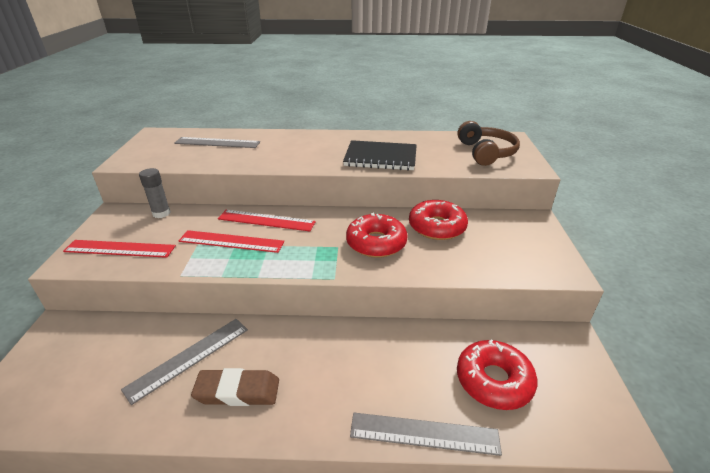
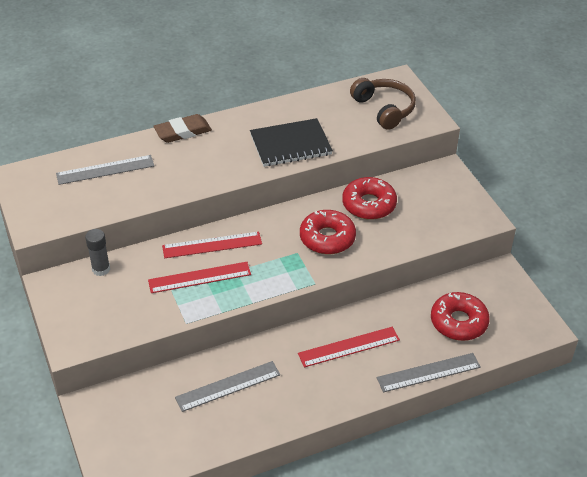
camera: 25 degrees left, 10 degrees up
(120, 249) = (103, 318): red ruler -> red ruler (348, 347)
(189, 358) = (228, 386): grey ruler -> grey ruler turned 45 degrees clockwise
(237, 391) = (286, 394): brown eraser -> brown eraser (183, 132)

